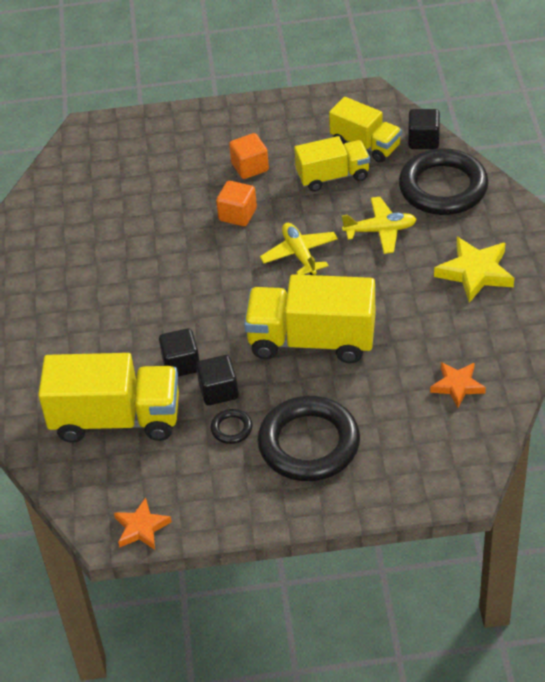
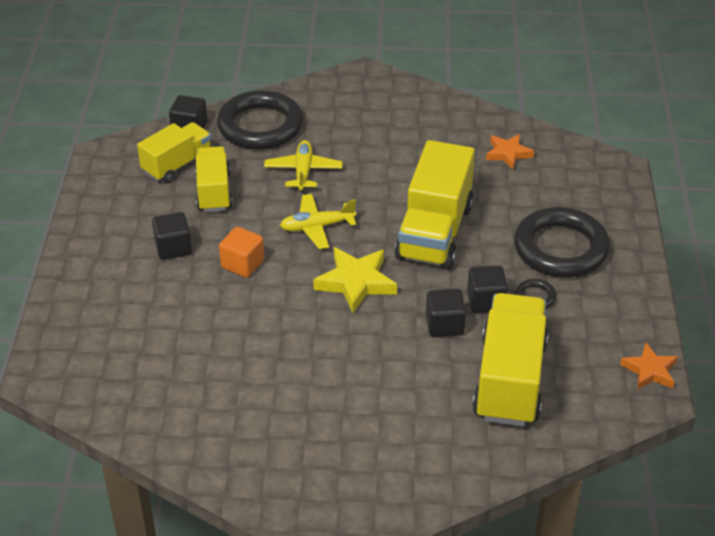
camera: 85 degrees left, 5 degrees down
(250, 167) = (173, 248): orange cube -> black cube
(475, 273) = (377, 124): yellow star -> yellow star (356, 282)

